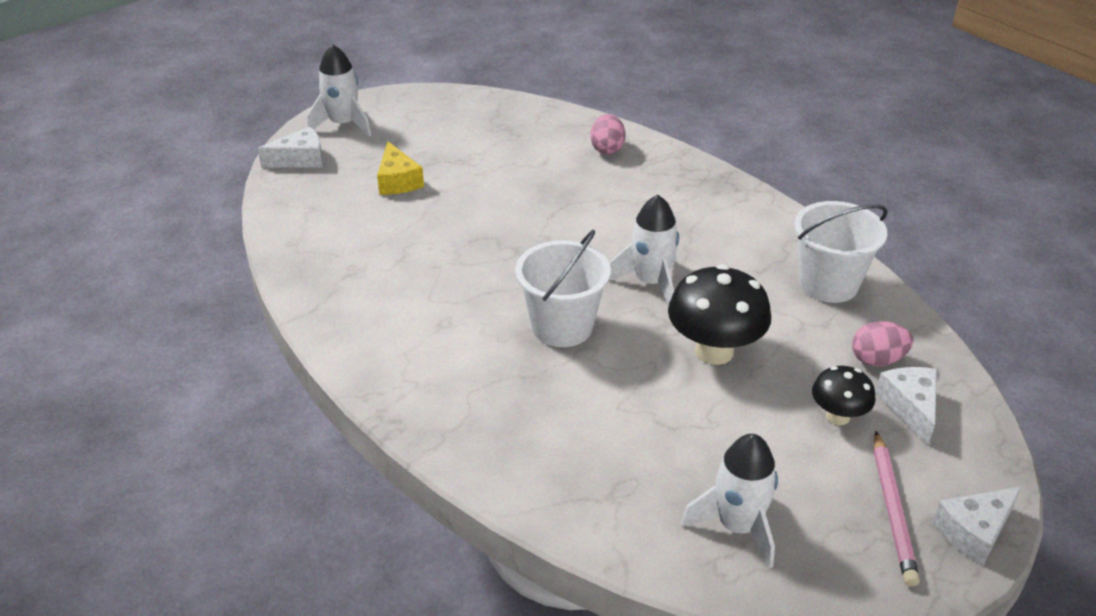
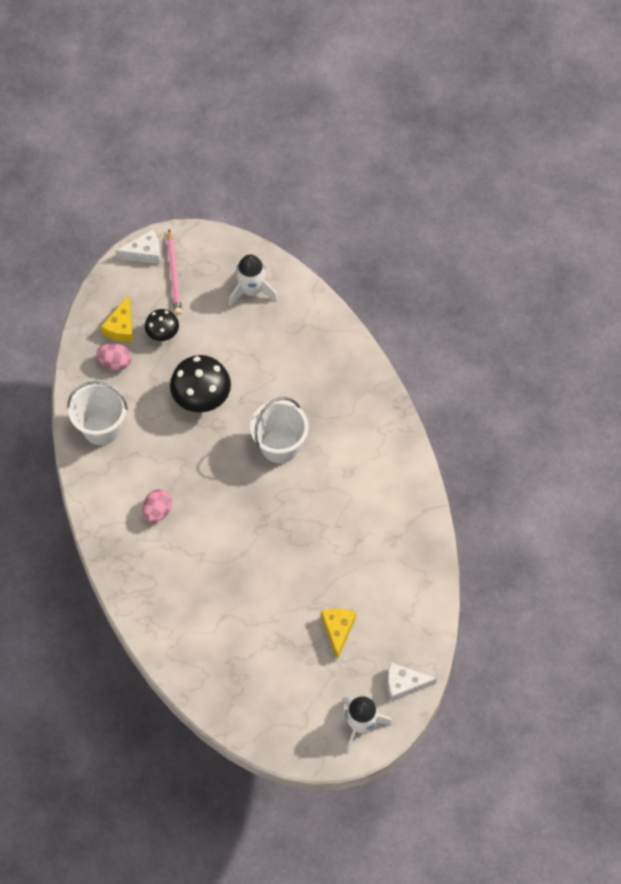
camera: 160 degrees left, 25 degrees up
(607, 149) = (169, 618): pink egg -> pink egg (157, 511)
(650, 282) = (209, 465): white rocket -> none
(892, 511) = (174, 275): pink pencil -> pink pencil turned 150 degrees clockwise
(910, 407) = (121, 327): white cheese -> yellow cheese

